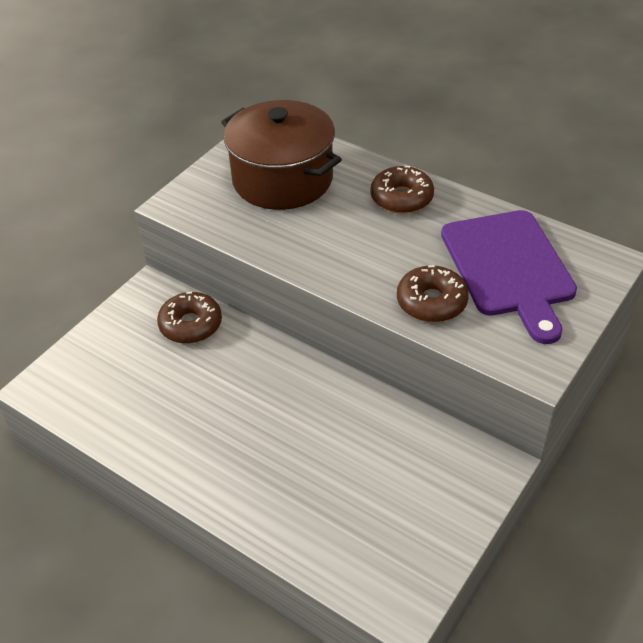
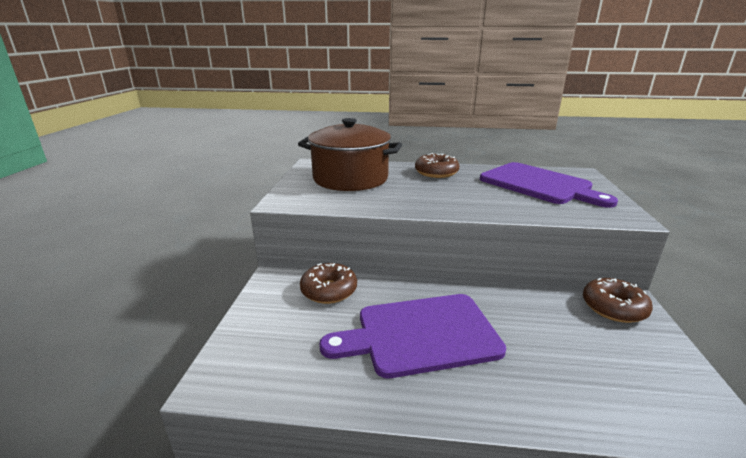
camera: 30 degrees left, 20 degrees down
(233, 411) = (420, 334): none -> purple cutting board
(431, 302) = (522, 206): brown donut -> brown donut (613, 308)

